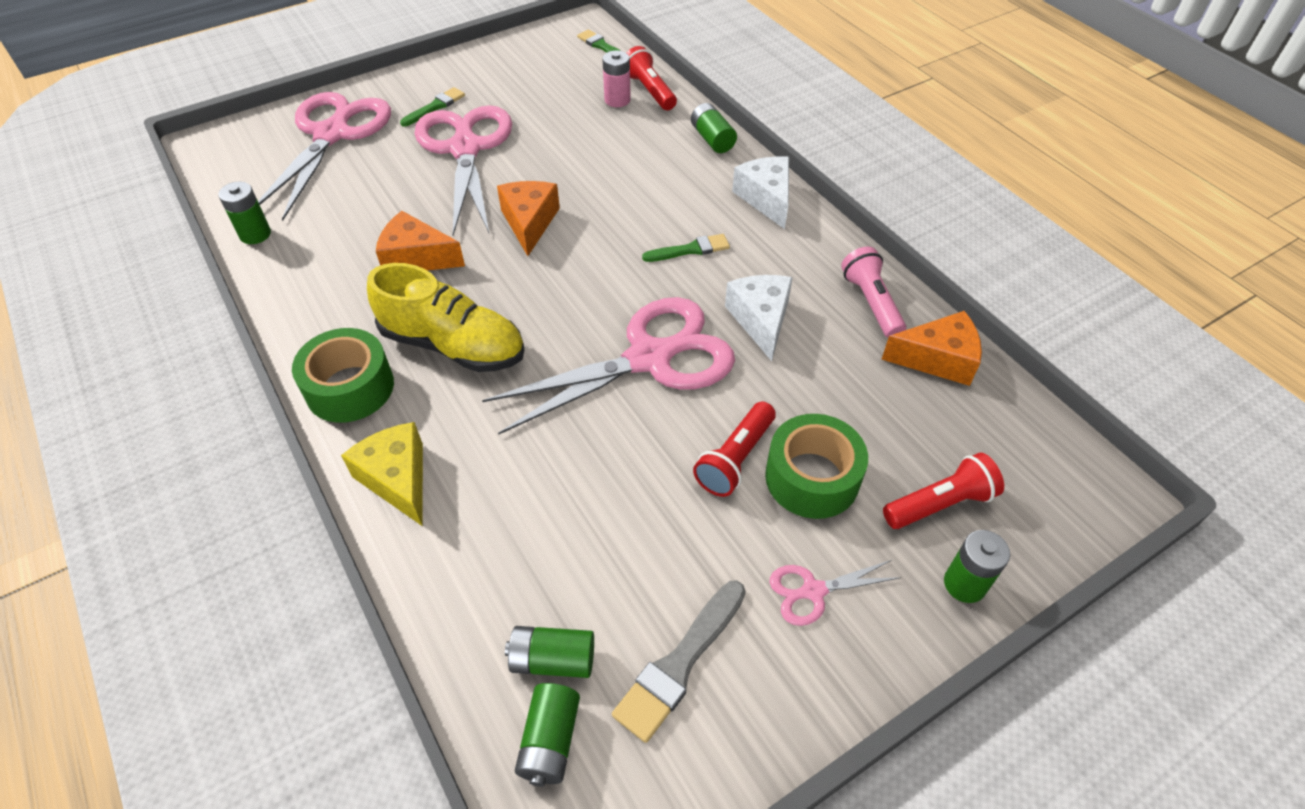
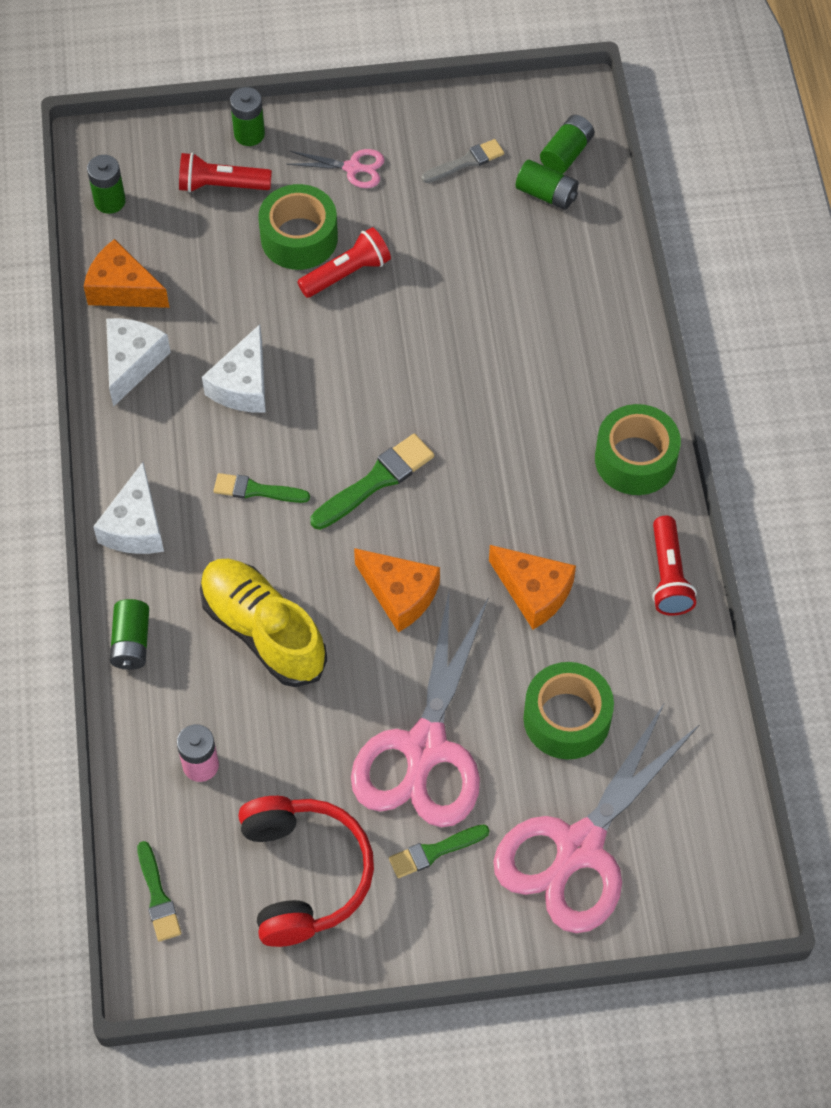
camera: 155 degrees left, 10 degrees up
(255, 234) = (697, 698): green battery -> green battery (110, 201)
(362, 193) = (566, 719): none -> green tape
(397, 479) = (615, 358): yellow cheese -> none
(453, 345) = (531, 468): yellow shoe -> yellow shoe (263, 631)
(517, 76) = (304, 875): none -> red headphones
(529, 222) = (400, 594): orange cheese -> orange cheese turned 75 degrees counterclockwise
(593, 288) = (376, 481): none -> green brush
(649, 91) = (150, 767): red flashlight -> red flashlight (668, 576)
(650, 358) = (363, 386): pink scissors -> none
(680, 663) = (466, 162): grey brush -> grey brush, size x0.66
(871, 303) = (132, 362): pink flashlight -> white cheese

